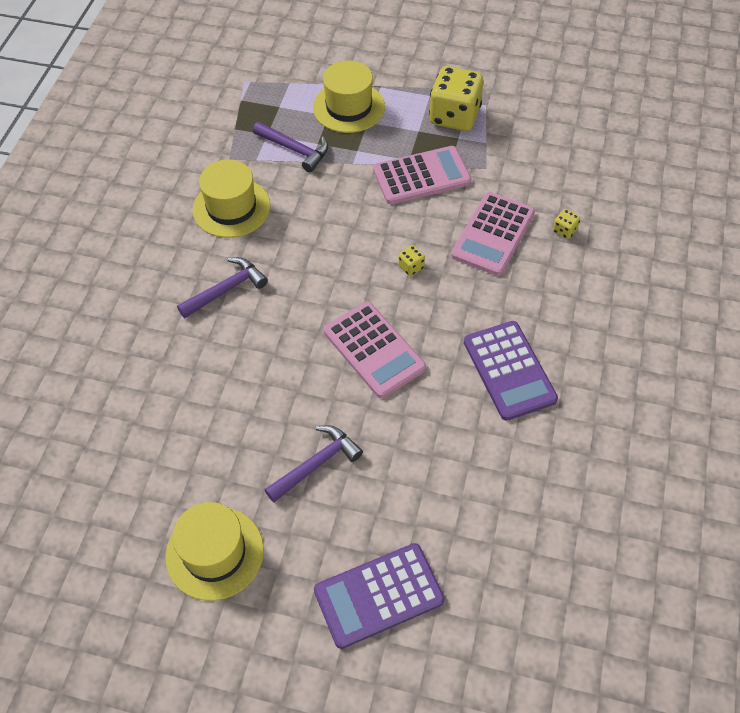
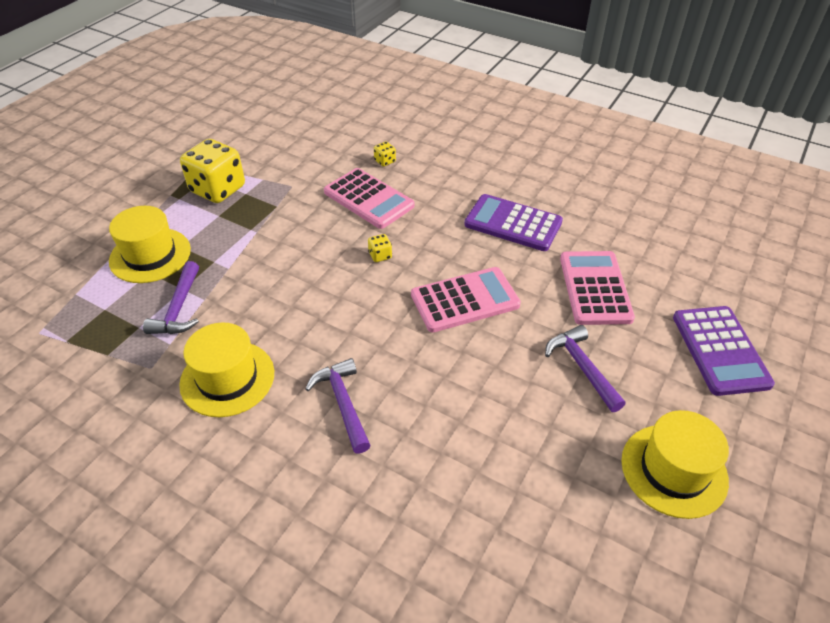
camera: 75 degrees left, 10 degrees down
(295, 150) = (178, 308): purple hammer -> purple hammer turned 135 degrees clockwise
(421, 176) = (276, 225): pink calculator -> pink calculator (595, 288)
(509, 370) = (513, 223): purple calculator -> purple calculator turned 150 degrees counterclockwise

